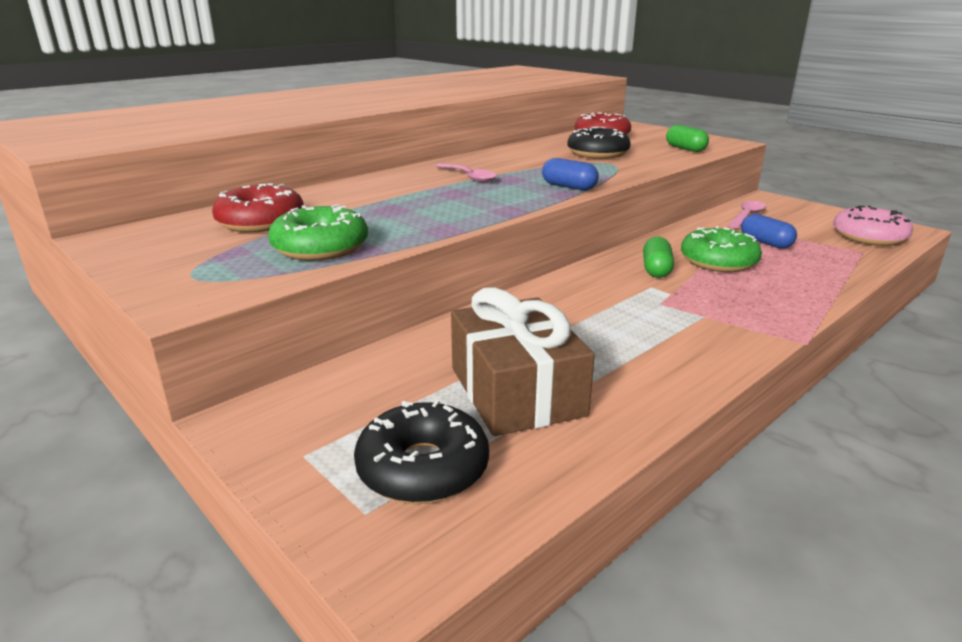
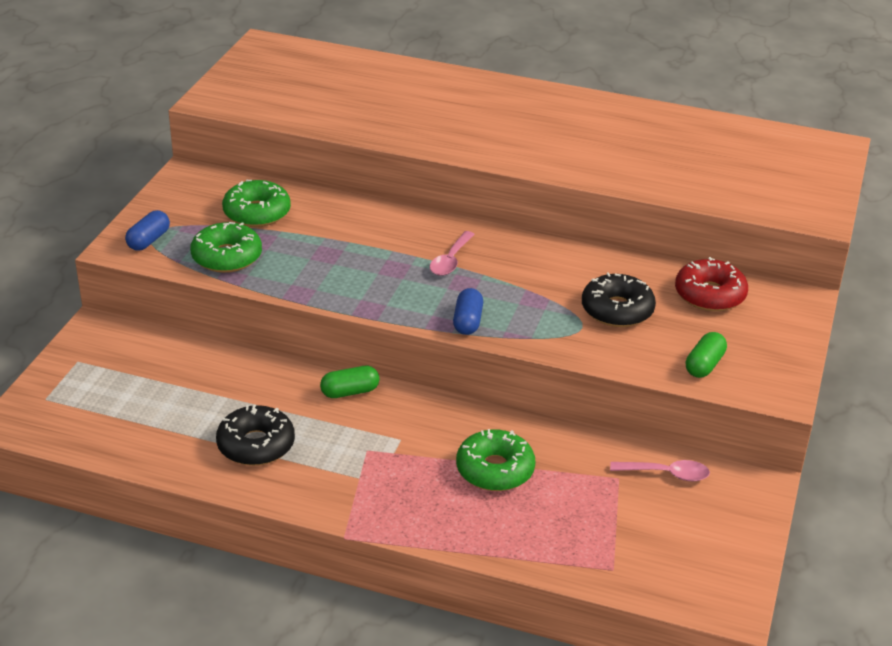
camera: 60 degrees right, 10 degrees up
(261, 222) = (257, 213): red donut -> green donut
(423, 468) = (87, 404): black donut -> black donut (256, 445)
(516, 391) = (184, 413): brown gift -> none
(656, 269) = (442, 435): green capsule -> green capsule (350, 392)
(765, 243) = (580, 496): blue capsule -> blue capsule (148, 240)
(869, 237) = (670, 573): pink donut -> none

